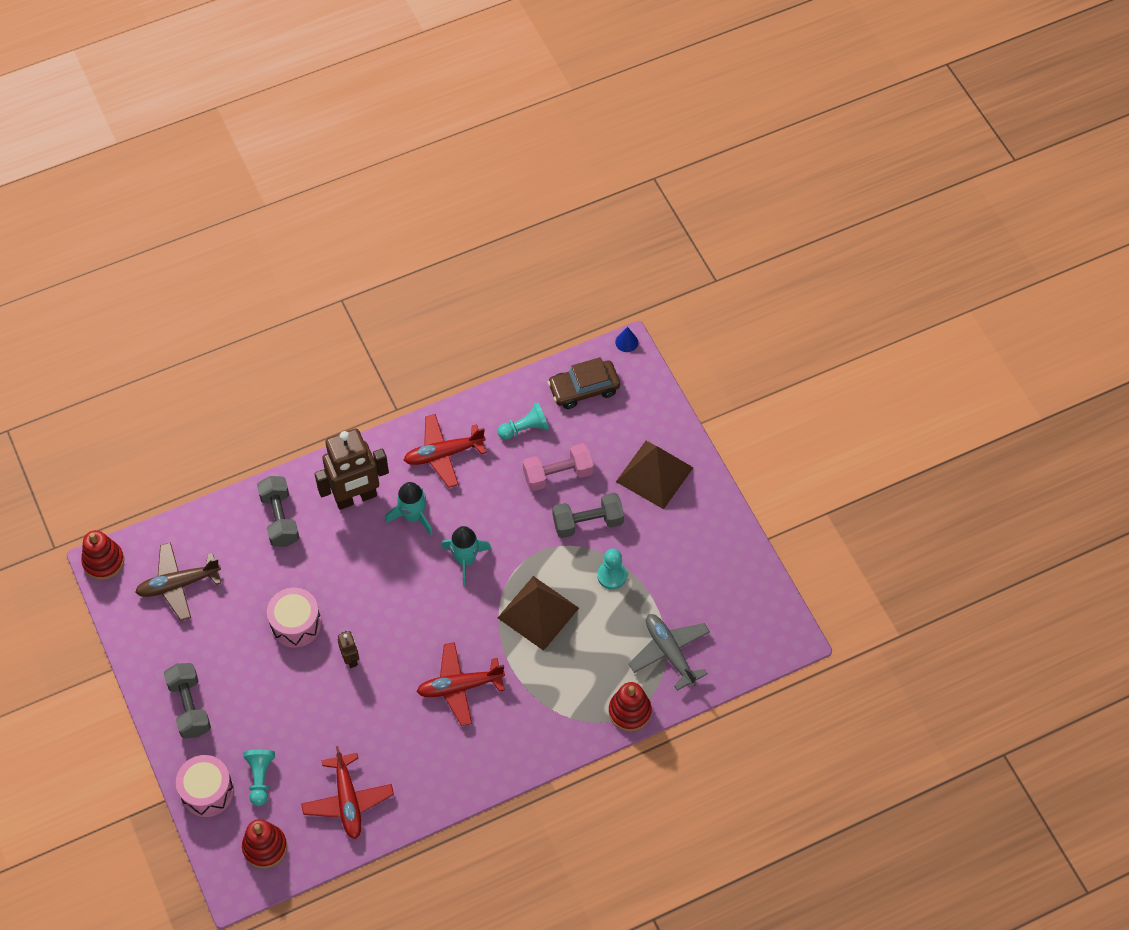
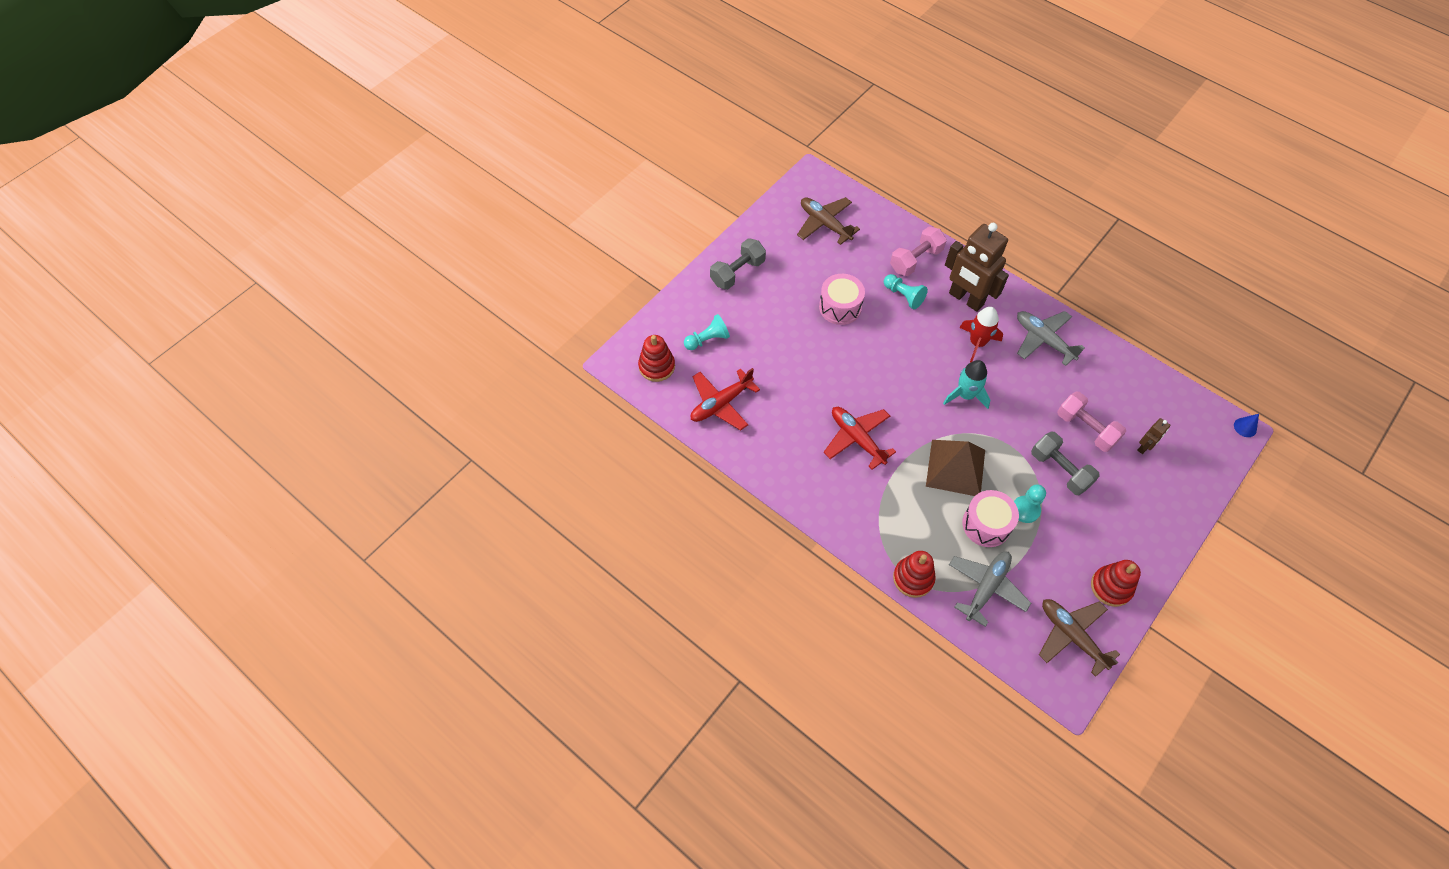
camera: 65 degrees right, 0 degrees up
(103, 561) = (814, 175): red stacking toy -> red stacking toy (1111, 587)
(207, 791) = (680, 312): pink drum -> pink drum (986, 524)
(280, 518) = (915, 260): grey dumbbell -> pink dumbbell
(351, 659) = (834, 354): brown robot -> brown robot (1144, 447)
(413, 516) = (977, 343): turquoise rocket -> red rocket
(443, 454) = (1043, 340): red plane -> grey plane
(525, 429) = (1108, 387): turquoise pawn -> turquoise pawn (903, 296)
(584, 389) = (1176, 414): brown car -> none
(654, 474) = (1141, 503): brown pyramid -> none
(746, 607) = (1071, 635): none -> brown plane

